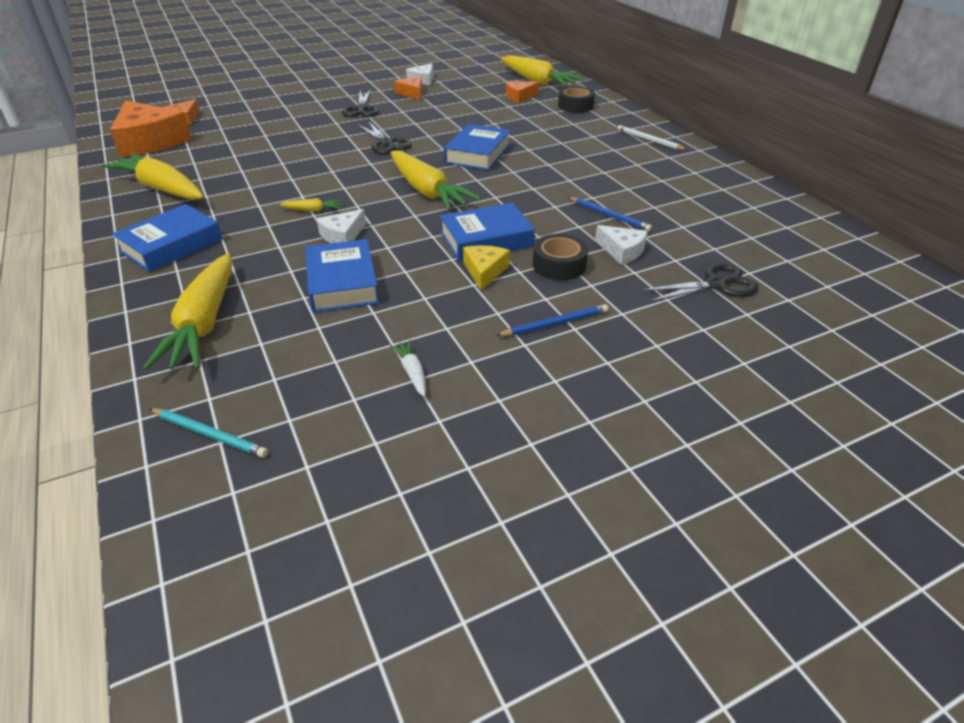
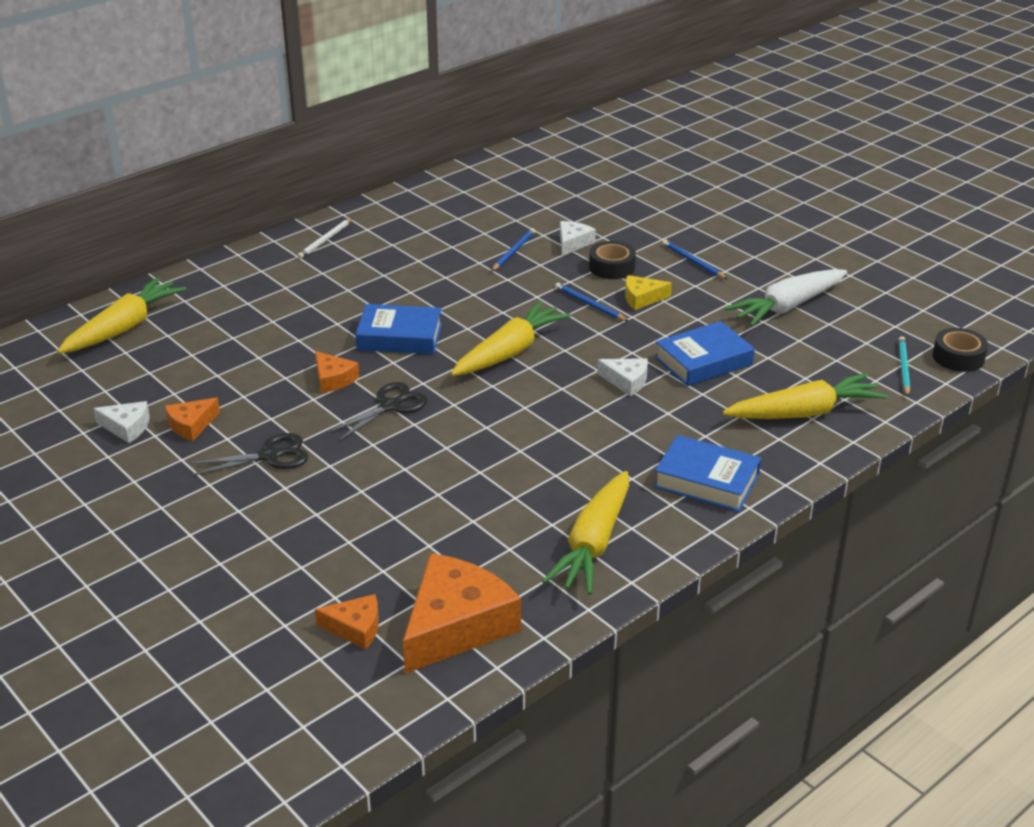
camera: 105 degrees left, 5 degrees down
(313, 210) = (587, 413): yellow carrot -> none
(412, 373) = (787, 307): white carrot -> white carrot, size x2.41
(486, 239) = (590, 305): blue book -> blue pencil
(519, 96) = (193, 333): orange cheese -> orange cheese (333, 379)
(575, 106) = (223, 290): black tape -> black tape (958, 357)
(716, 284) = (601, 206): black scissors -> none

